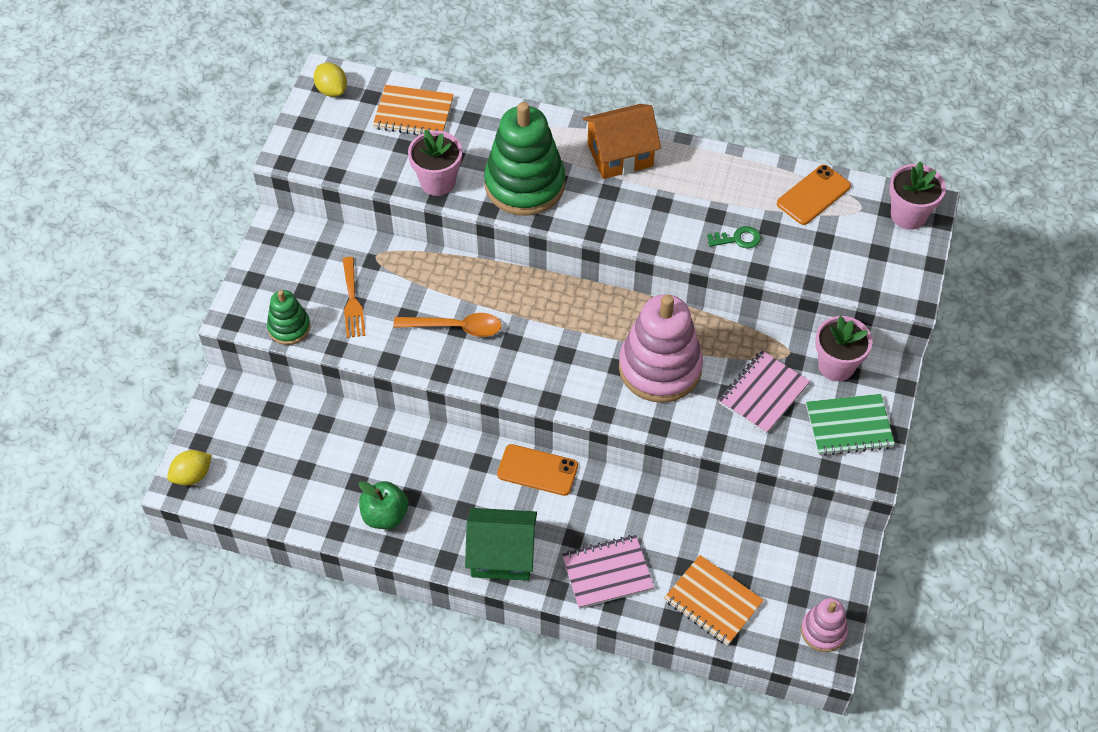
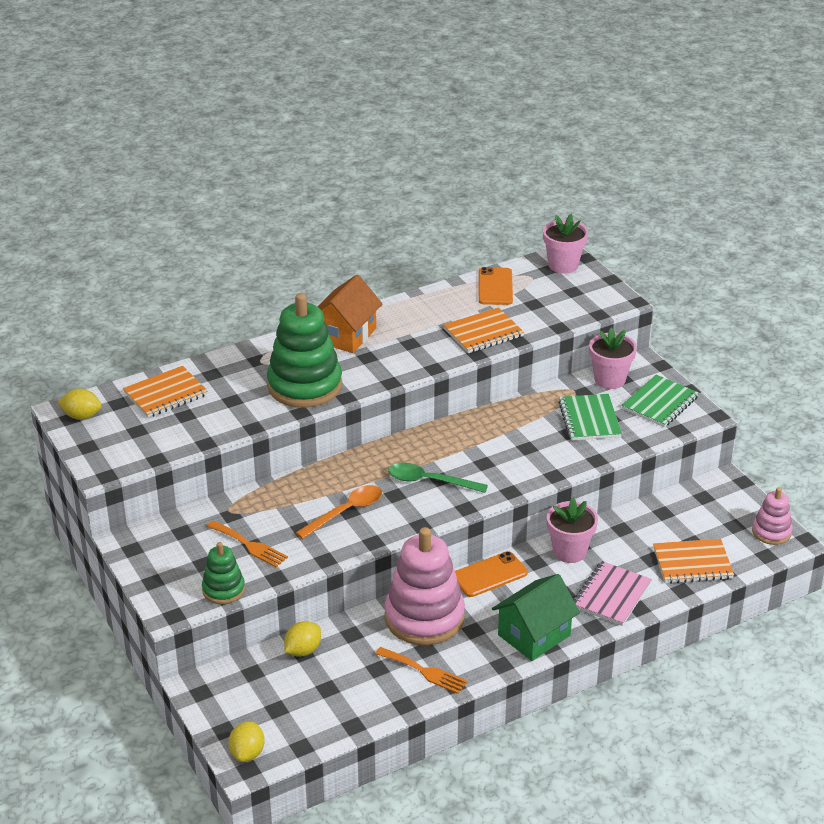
camera: 45 degrees left, 20 degrees down
(326, 421) = (303, 650): none -> yellow lemon
(385, 515) = (424, 671): green apple -> orange fork
(438, 182) = (241, 419): pink flower pot -> pink flower pot (569, 551)
(554, 350) = (430, 481): none -> green spoon
(660, 368) = (510, 447): pink stacking toy -> pink stacking toy (424, 617)
(738, 239) = (483, 333): green key -> orange notebook
(763, 393) = (589, 419): pink notebook -> green notebook

